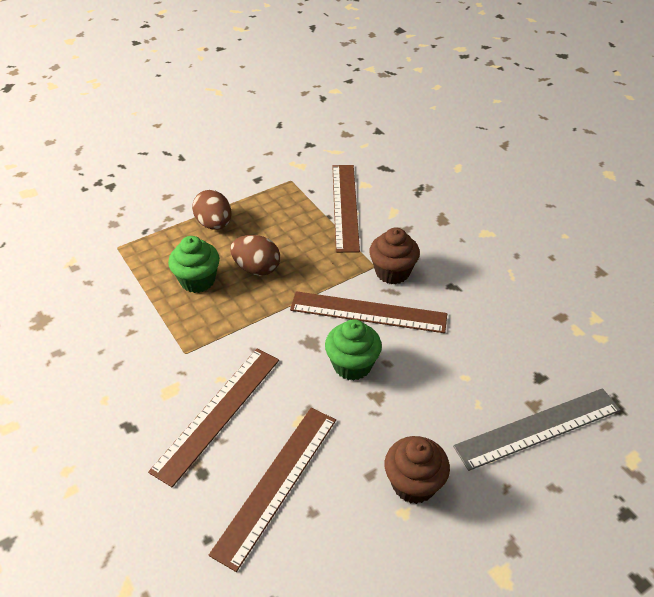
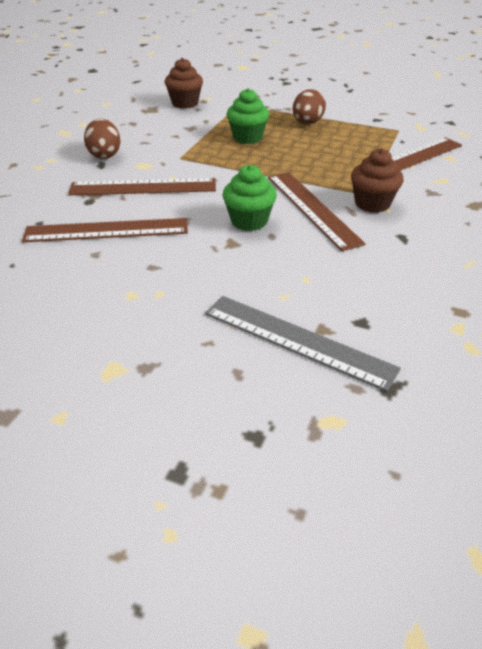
camera: 55 degrees right, 5 degrees down
(257, 268) = (289, 151): brown egg -> brown egg (105, 155)
(413, 484) = (163, 290): brown cupcake -> brown cupcake (185, 103)

